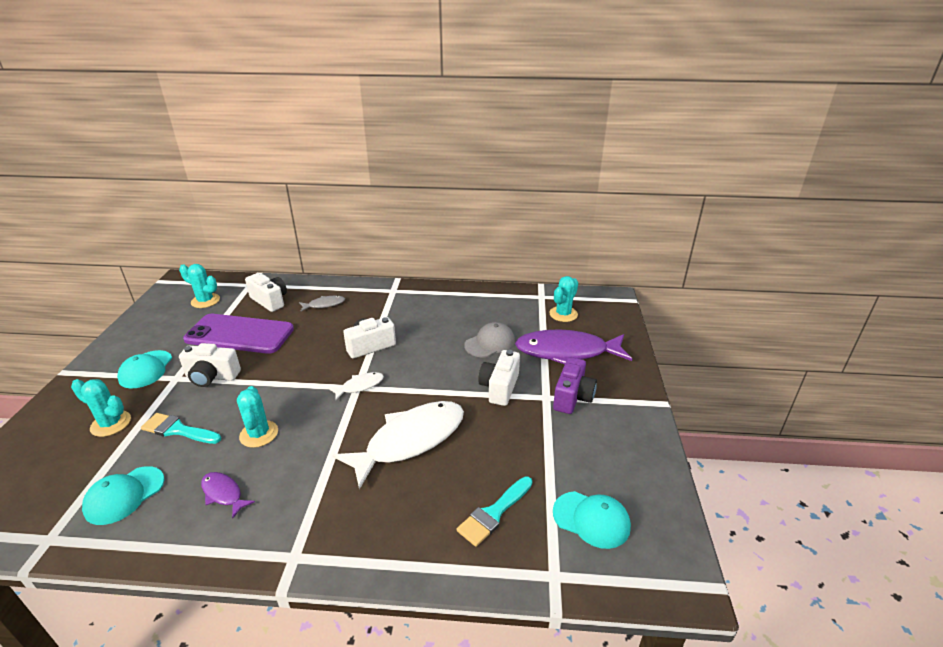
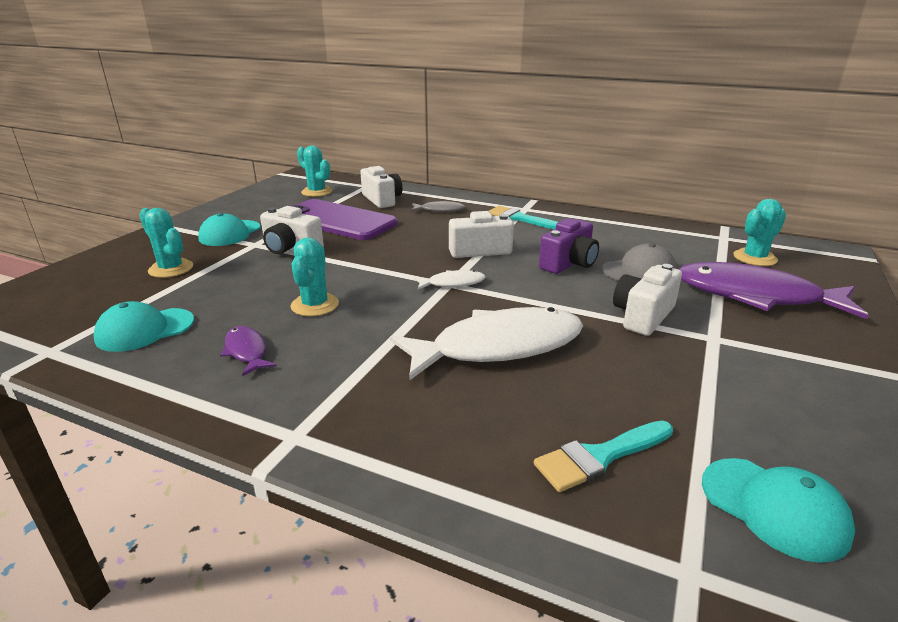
camera: 20 degrees right, 5 degrees down
(178, 430) = (232, 286): turquoise brush -> turquoise brush (520, 218)
(572, 397) = (758, 345): purple camera -> purple camera (569, 263)

